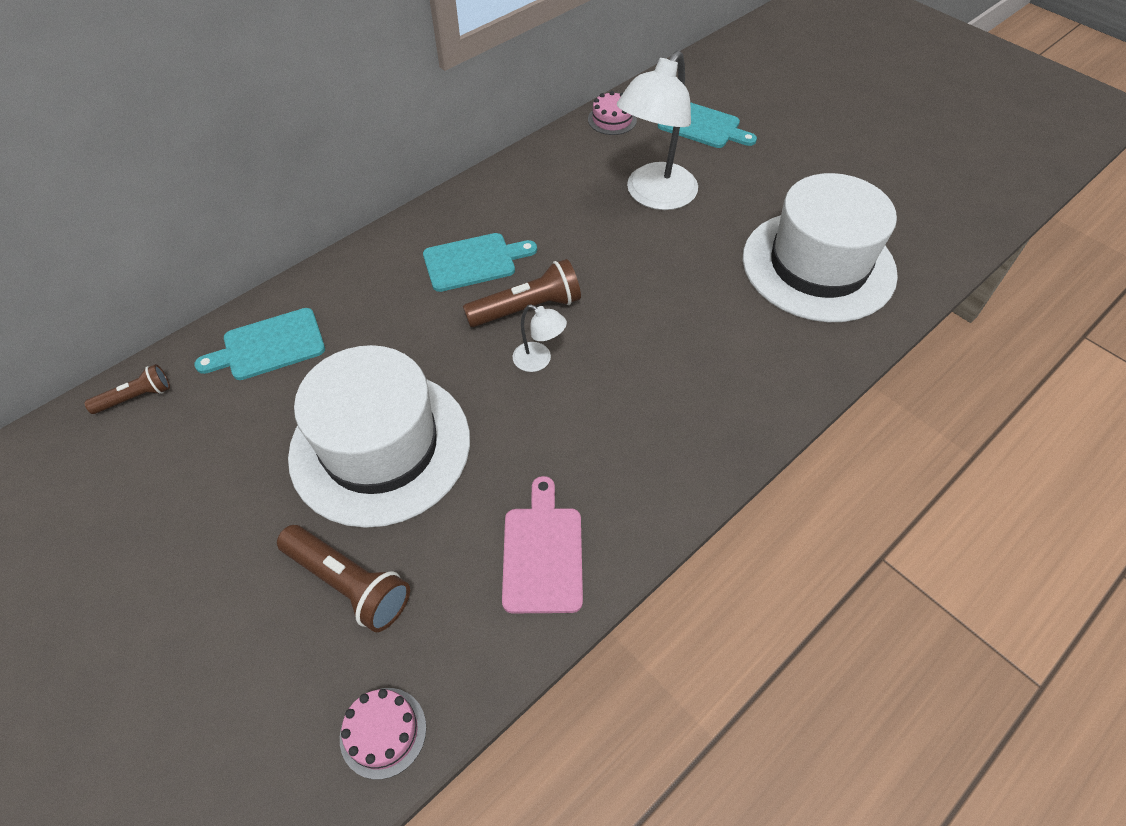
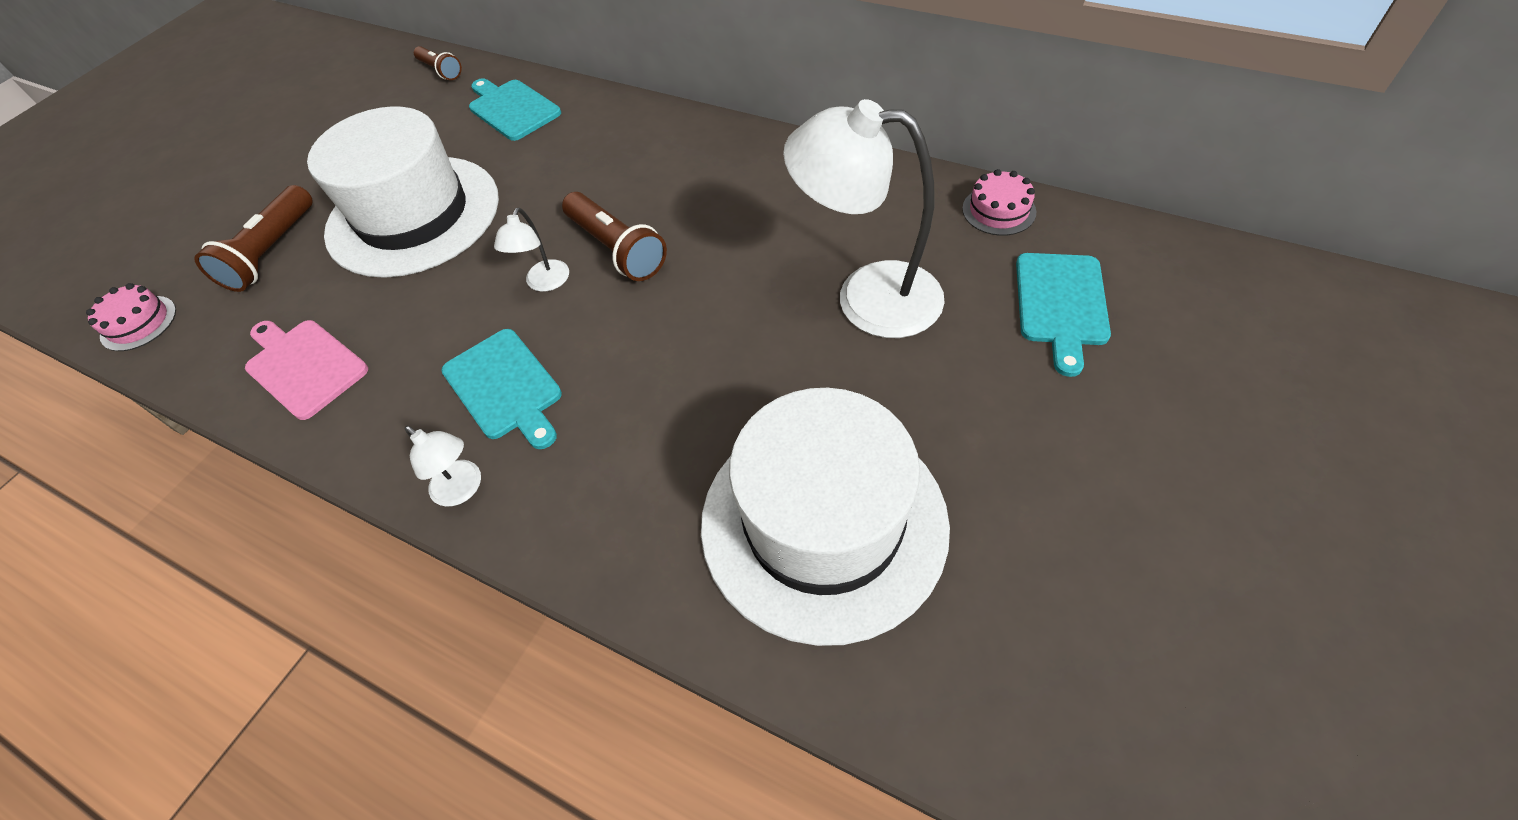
camera: 75 degrees right, 0 degrees up
(474, 262) = (670, 186): turquoise cutting board -> turquoise cutting board (505, 387)
(543, 553) = (304, 366): pink cutting board -> pink cutting board turned 120 degrees counterclockwise
(730, 442) = (463, 489): none -> white lamp

